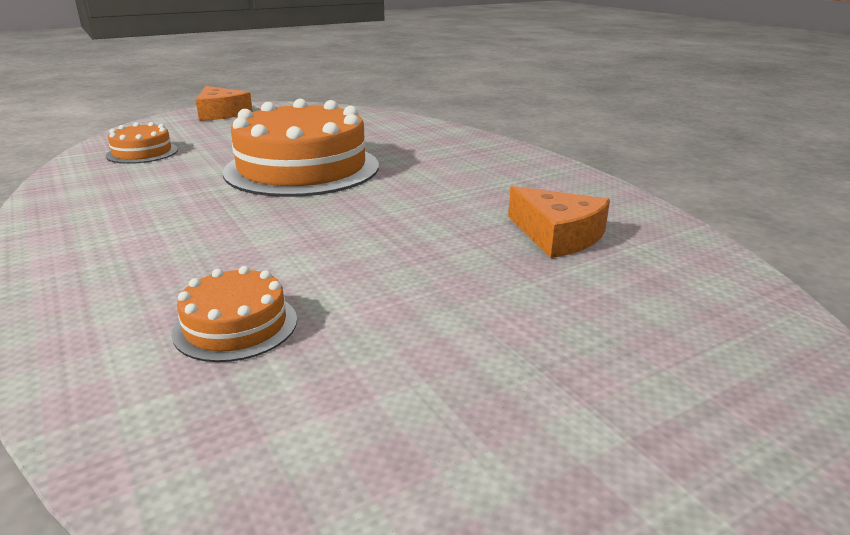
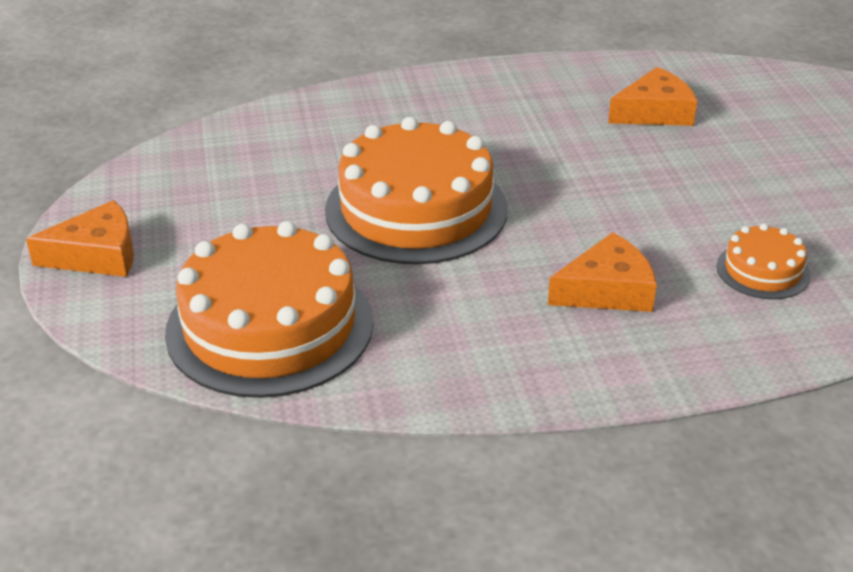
camera: 70 degrees left, 10 degrees up
(142, 152) = (270, 326): orange cake -> orange cake, size x2.13
(189, 245) = (607, 290): none -> orange cheese

